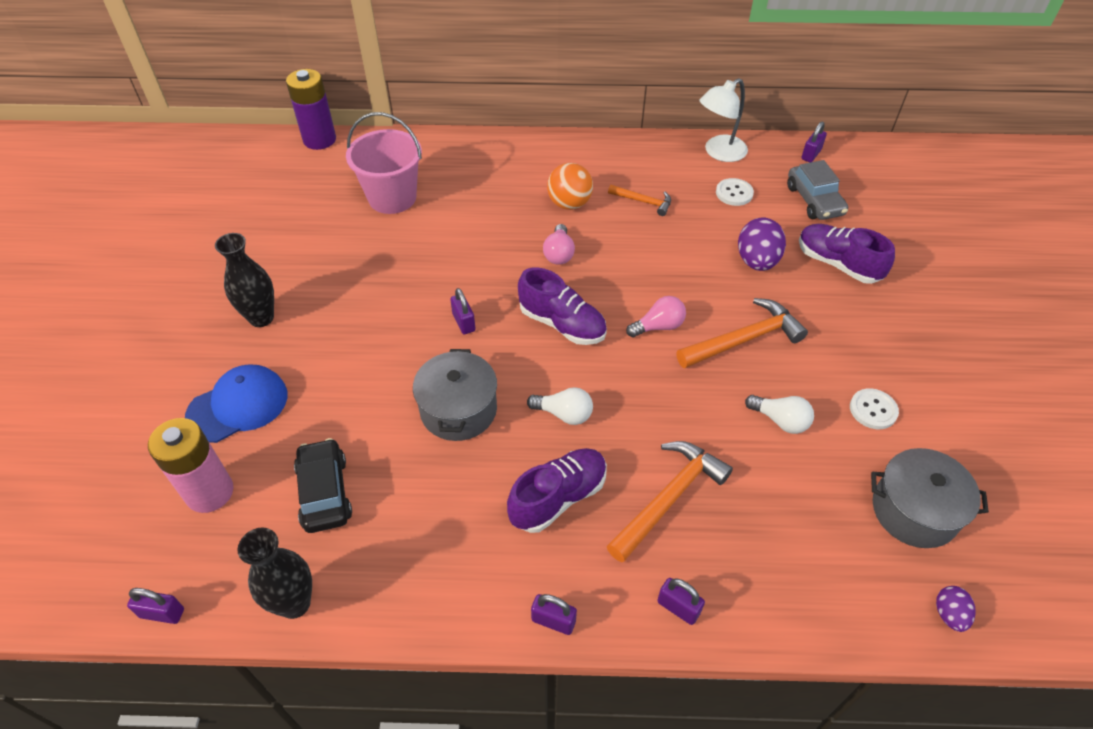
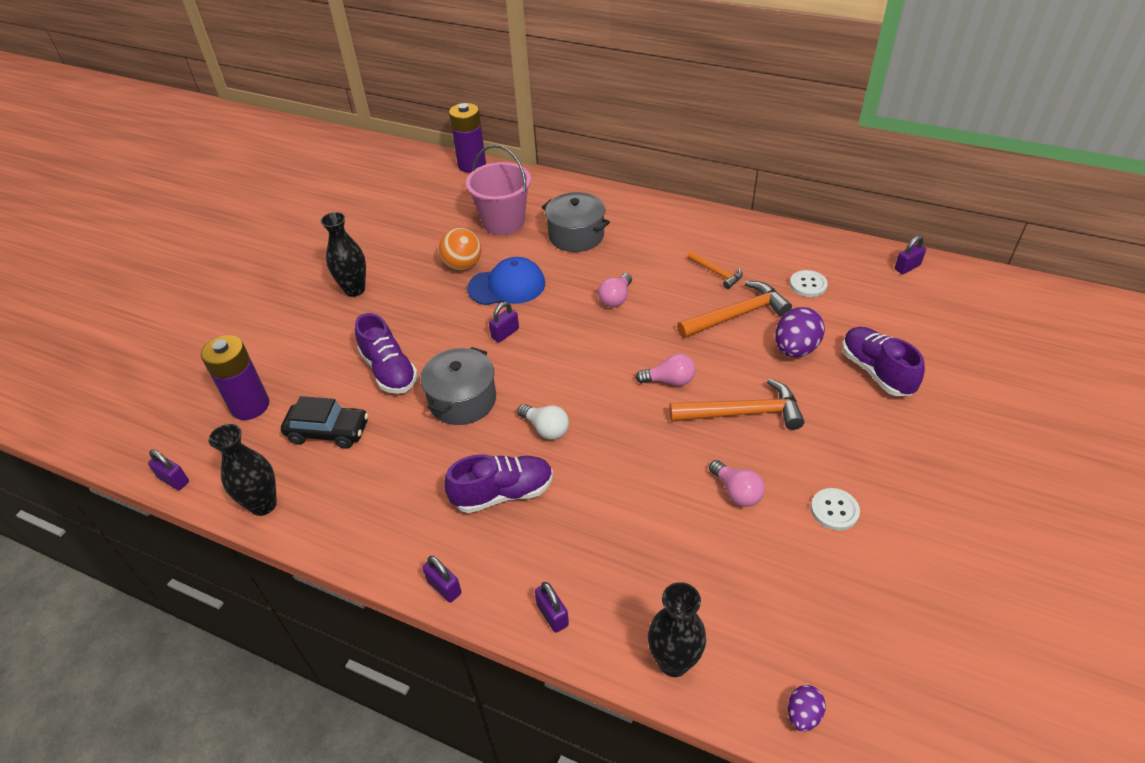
camera: 25 degrees right, 5 degrees down
(209, 492) = (250, 406): pink battery -> purple battery
(238, 406) = (303, 350): blue cap -> blue cap (507, 286)
(324, 492) = (328, 431): black car -> black car turned 90 degrees clockwise
(464, 322) = (505, 333): purple padlock -> purple padlock turned 45 degrees clockwise
(562, 324) = (586, 356): purple shoe -> purple shoe (389, 371)
(569, 204) = (648, 259): orange ball -> orange ball (463, 265)
(668, 498) = (596, 524): orange hammer -> orange hammer (737, 315)
(719, 152) = (814, 246): white lamp -> none
(780, 420) = (736, 492): white light bulb -> pink light bulb
(814, 200) = (886, 309): grey car -> none
(815, 610) = (673, 662): none -> black vase
(914, 511) = (823, 612): grey pot -> grey pot (576, 236)

